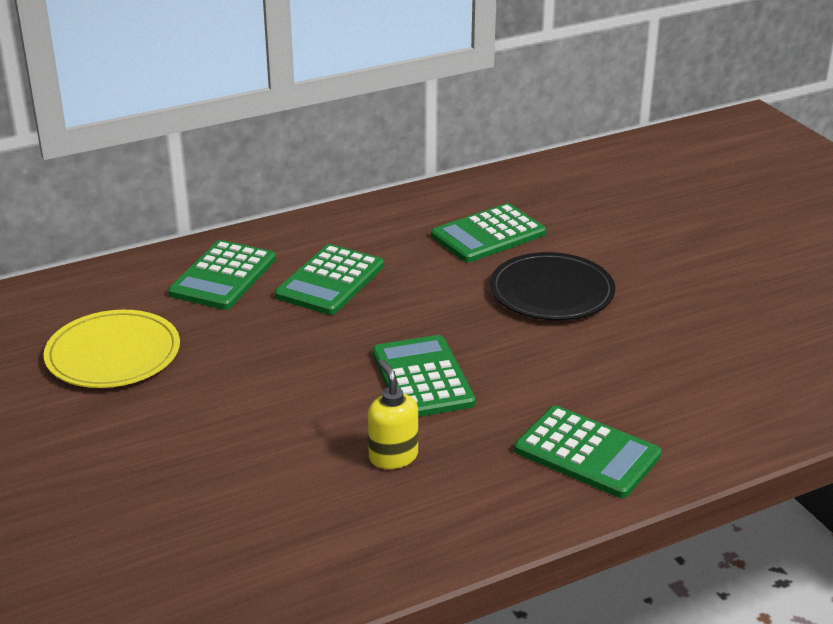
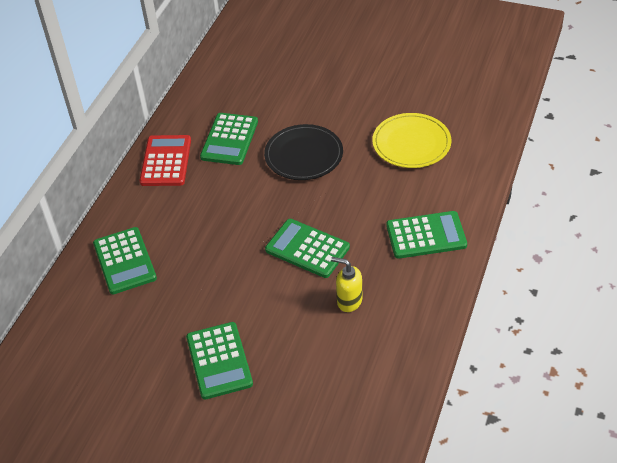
camera: 40 degrees left, 15 degrees up
(113, 354) = (134, 350): yellow plate -> yellow plate (411, 143)
(330, 281) = (186, 224): green calculator -> green calculator (219, 361)
(393, 218) = (166, 161): none -> red calculator

